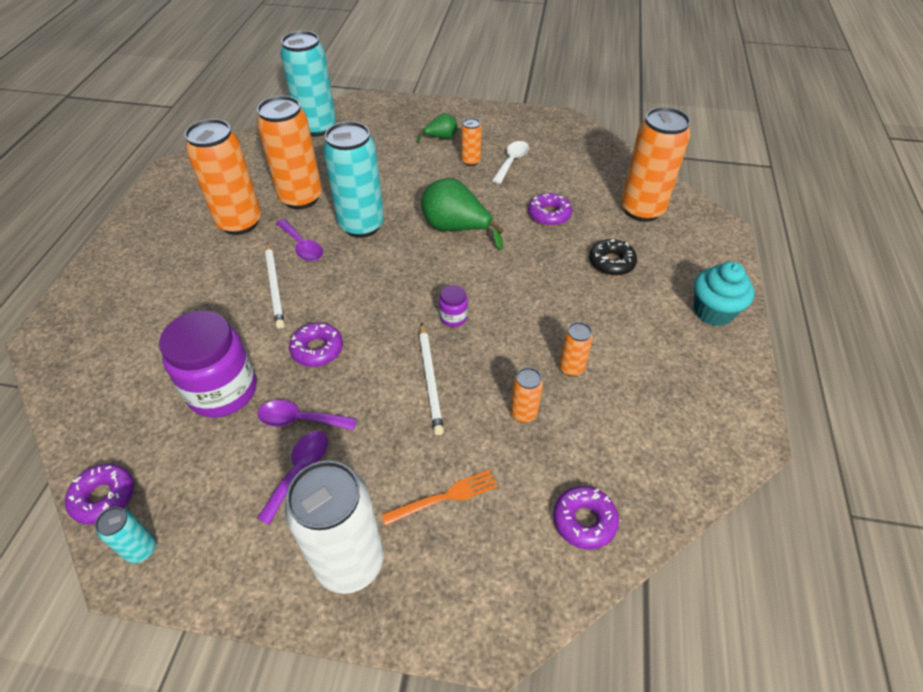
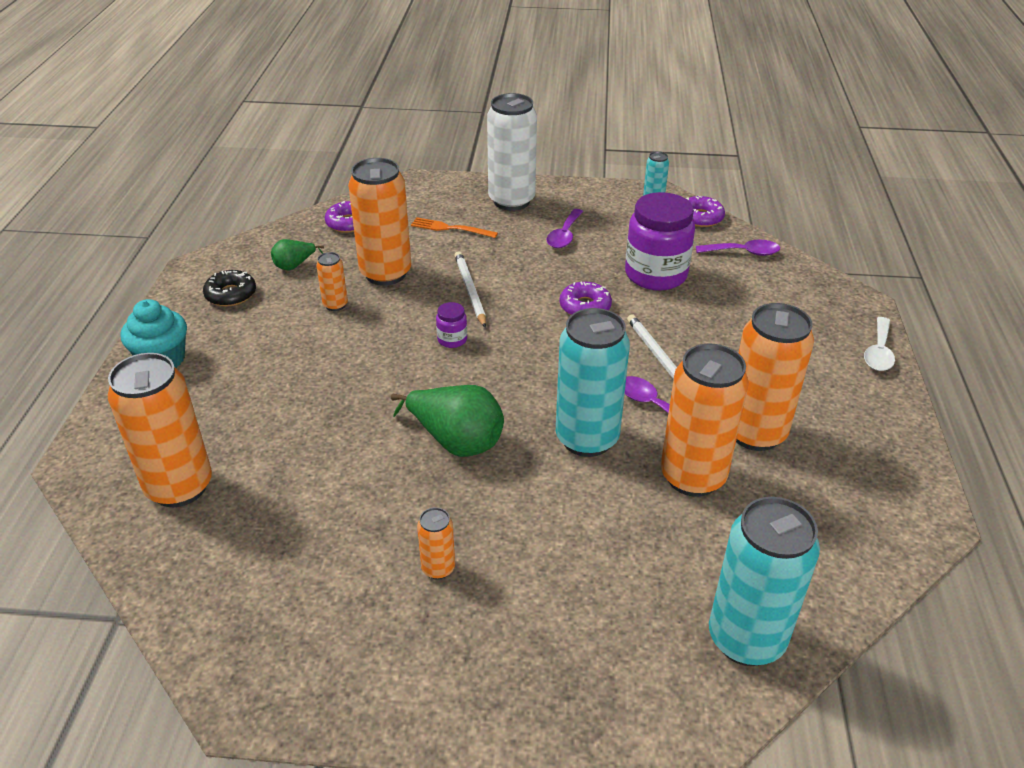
camera: 175 degrees right, 10 degrees down
(300, 420) = (578, 261): purple spoon -> purple spoon (743, 252)
(441, 138) = (497, 626): green pear -> green pear (295, 266)
(445, 497) = (450, 228): orange fork -> orange fork turned 45 degrees clockwise
(512, 161) = (365, 573): white spoon -> white spoon (878, 352)
(523, 413) = (385, 273): orange can -> orange can, size x2.16
(549, 215) = (321, 471): purple donut -> none
(611, 262) = (256, 407): black donut -> black donut (231, 294)

